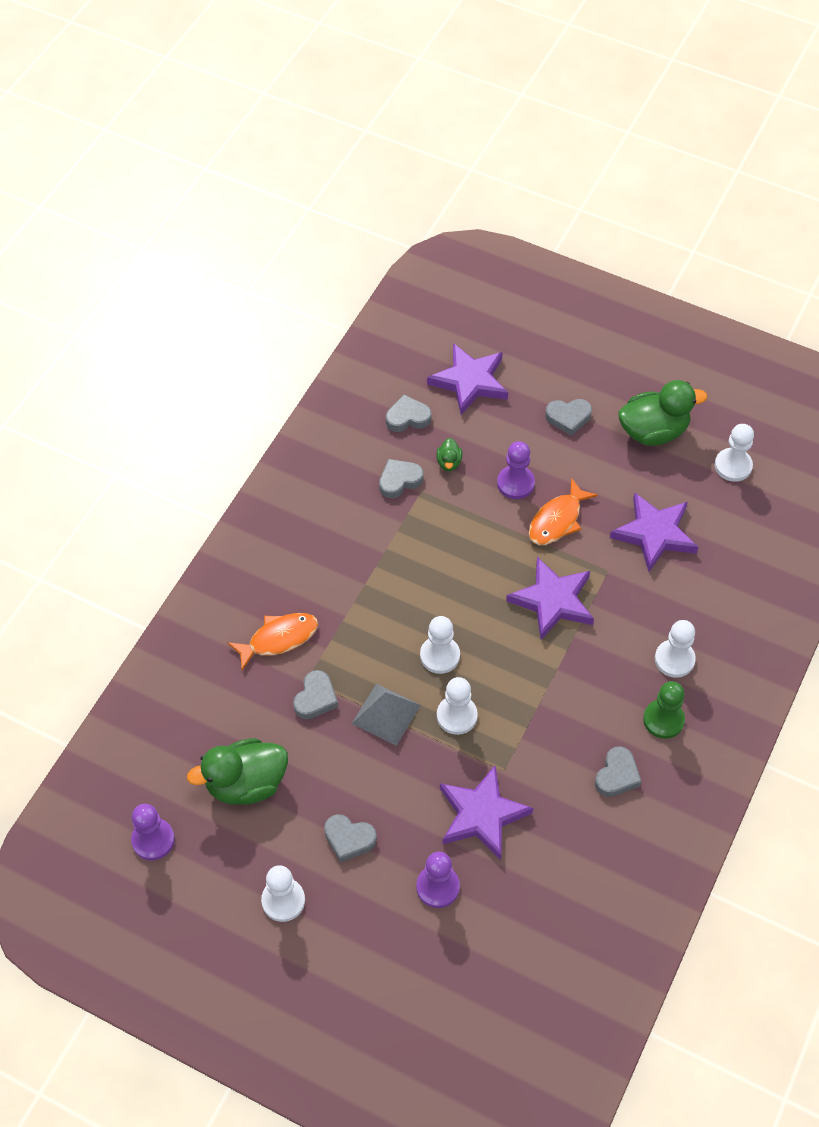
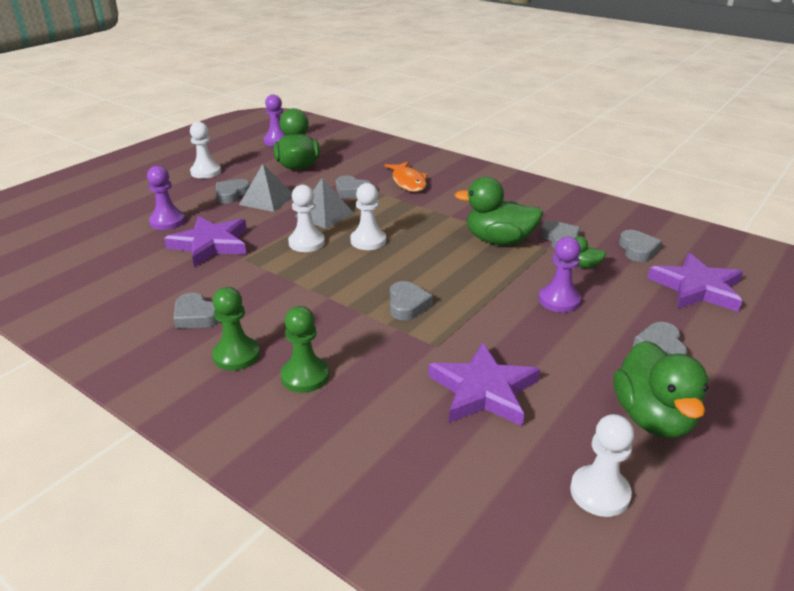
camera: 100 degrees right, 25 degrees down
(357, 791) = (267, 199): none -> grey pyramid
(414, 534) = (499, 241): none -> green duck
(552, 601) = (407, 305): purple star -> grey heart
(557, 520) = (509, 321): orange fish -> none
(674, 659) = (305, 376): white pawn -> green pawn

